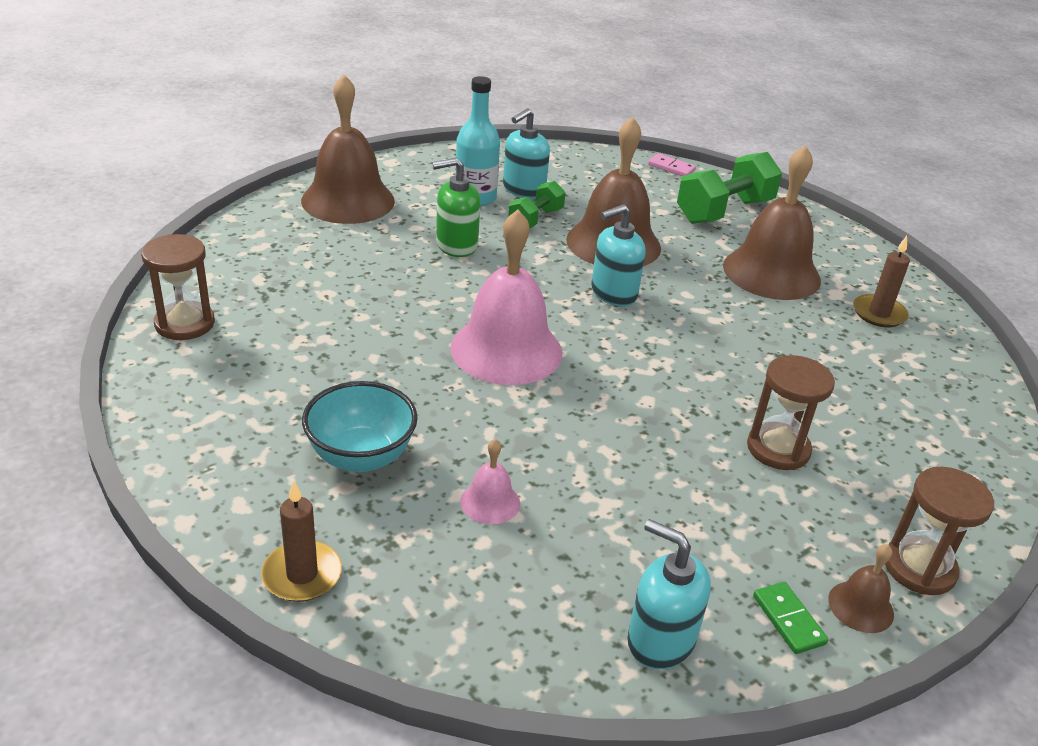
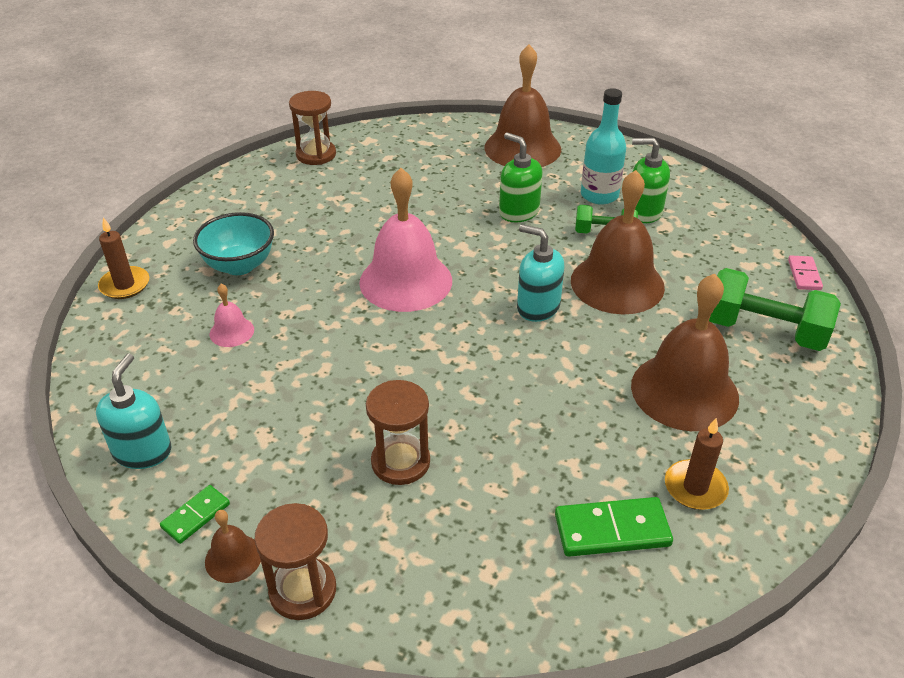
camera: 65 degrees right, 5 degrees up
(523, 189) = (644, 212): turquoise soap dispenser -> green soap dispenser
(908, 368) = (612, 530): none -> green domino

